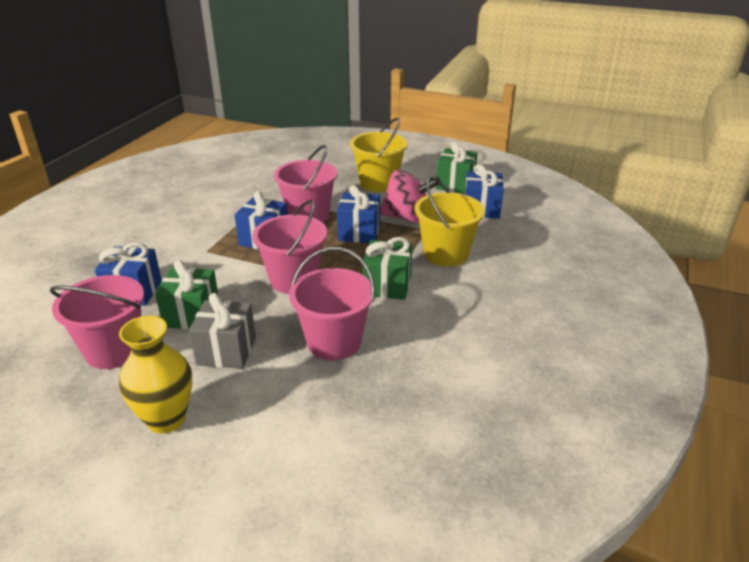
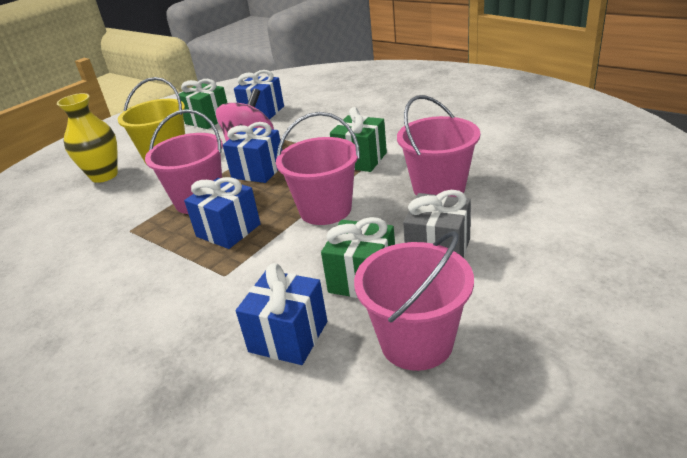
camera: 70 degrees left, 0 degrees up
(166, 419) = (545, 286): yellow vase -> yellow vase (104, 175)
(446, 254) = (325, 131): yellow bucket -> none

